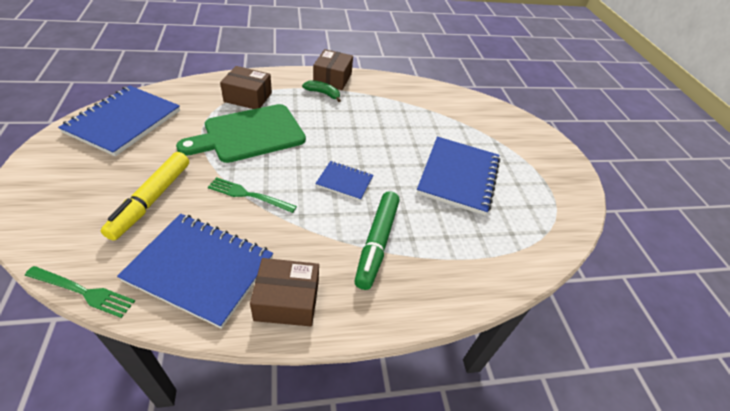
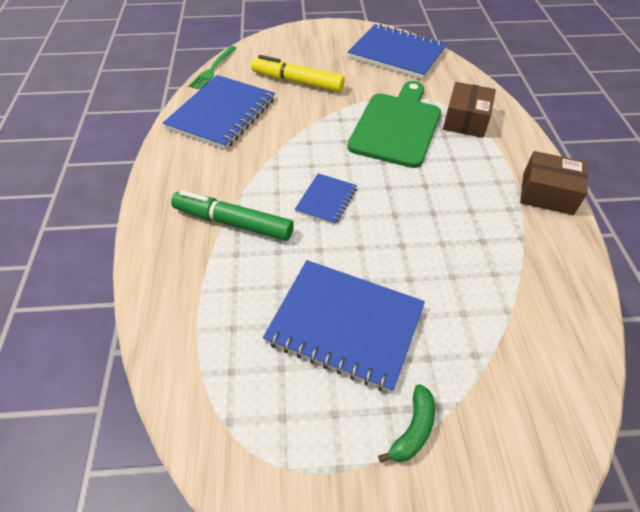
camera: 100 degrees right, 5 degrees up
(248, 195) = (304, 132): green fork -> none
(250, 134) = (397, 126): green cutting board -> green cutting board turned 45 degrees clockwise
(287, 300) = (181, 161): brown box -> none
(323, 93) = (502, 183): green banana -> green banana (413, 429)

